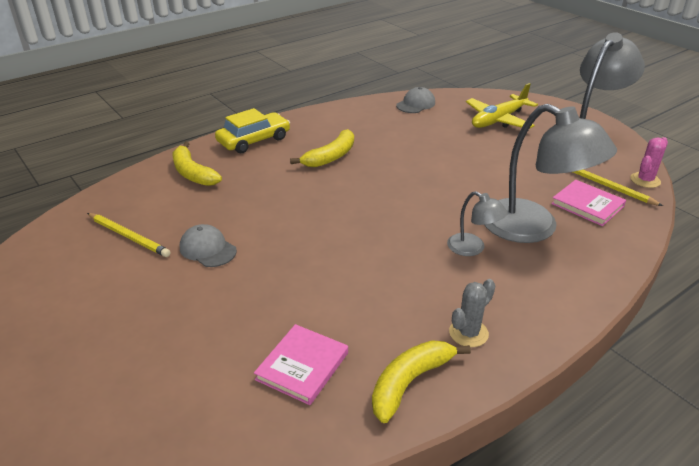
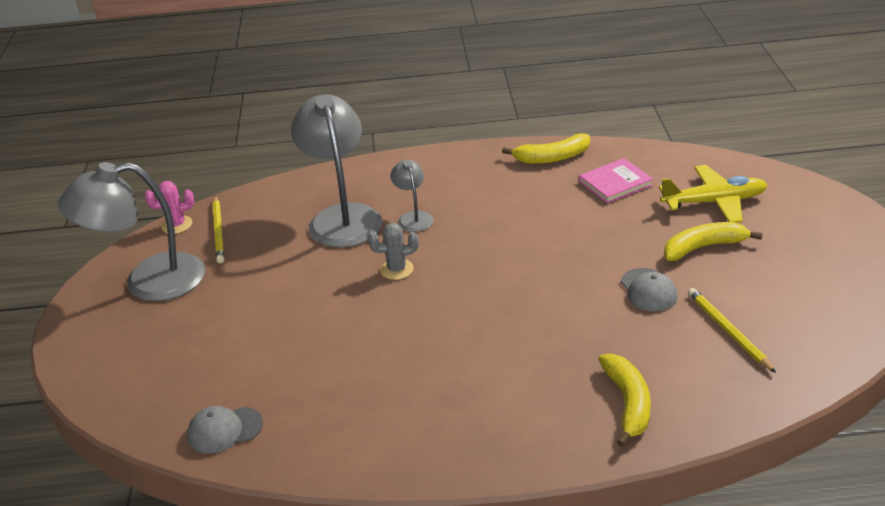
camera: 145 degrees left, 0 degrees up
(254, 140) = (514, 439): yellow car -> none
(330, 157) = (438, 367): yellow banana -> yellow banana (703, 247)
(468, 333) = (487, 169): grey cactus -> grey cactus (396, 269)
(498, 120) = (172, 353): yellow plane -> yellow plane (714, 202)
(587, 205) = (266, 220): pink book -> none

